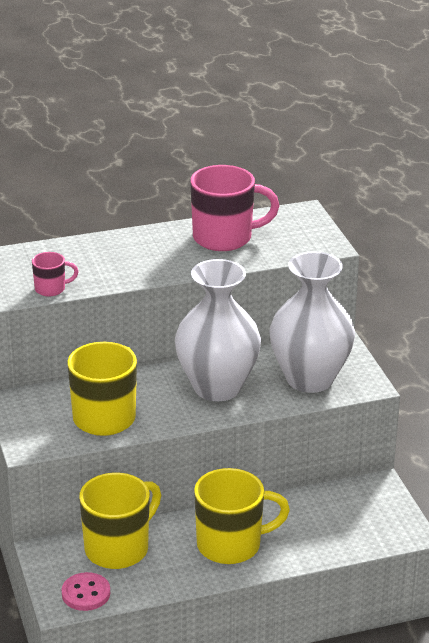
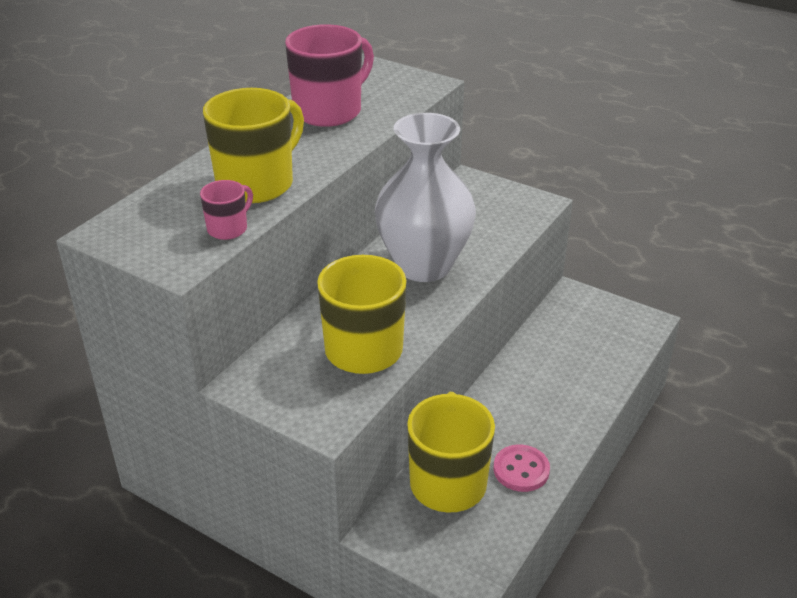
camera: 40 degrees left, 5 degrees up
(86, 593) = (478, 549): pink button -> pink button (521, 470)
(231, 545) = (536, 415): yellow mug -> yellow mug (257, 183)
(309, 379) = (488, 220): white vase -> none

